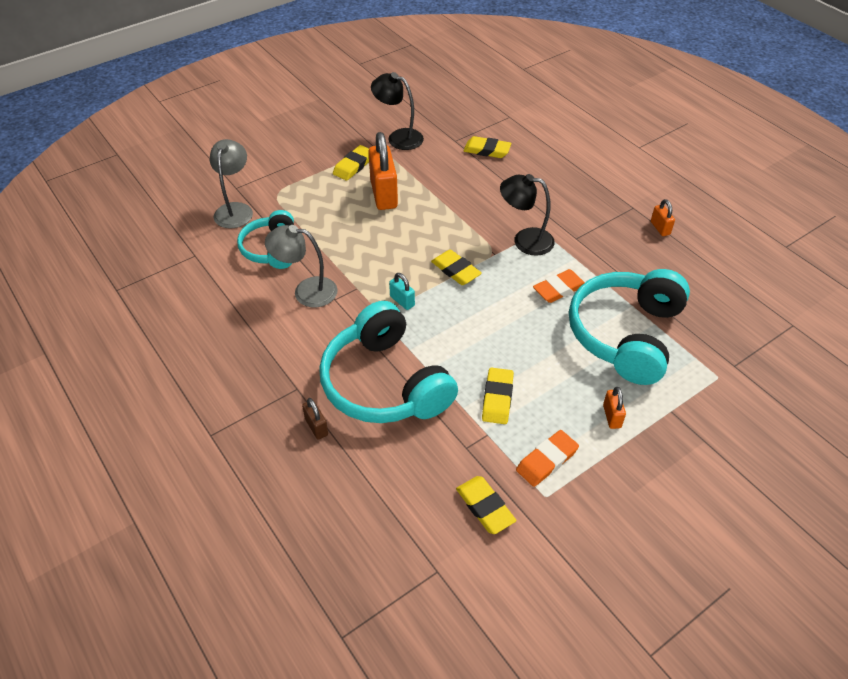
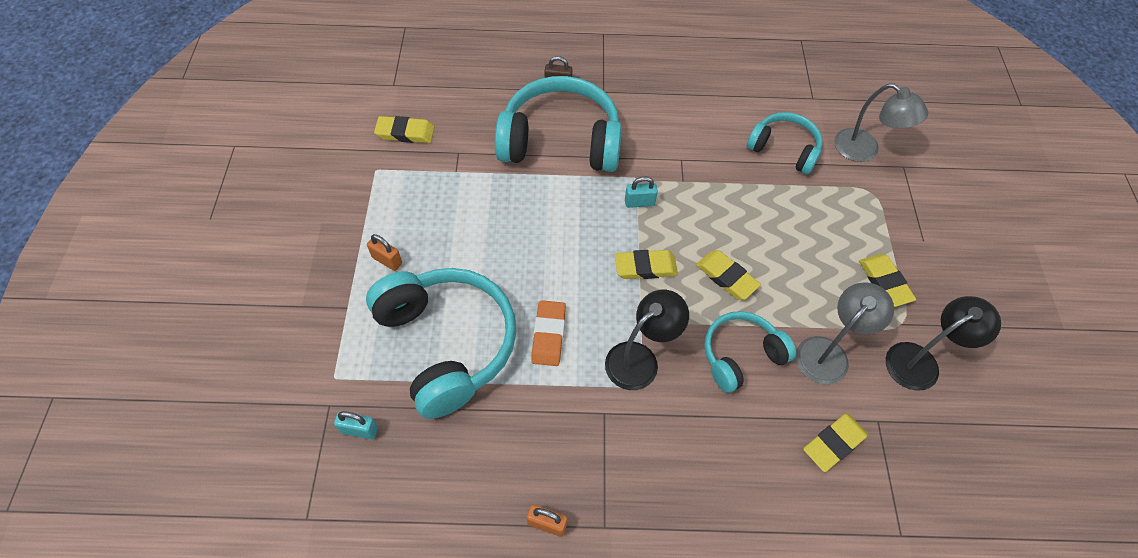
camera: 125 degrees right, 10 degrees up
(306, 291) = (707, 146): grey lamp -> grey lamp (828, 352)
(383, 194) = (811, 279): orange padlock -> none
(473, 201) = (741, 355): none -> turquoise headphones
(497, 398) = (479, 199): yellow eraser -> yellow eraser (726, 277)
(546, 460) = (399, 190): orange eraser -> none
(725, 338) = (359, 430): none -> turquoise padlock

